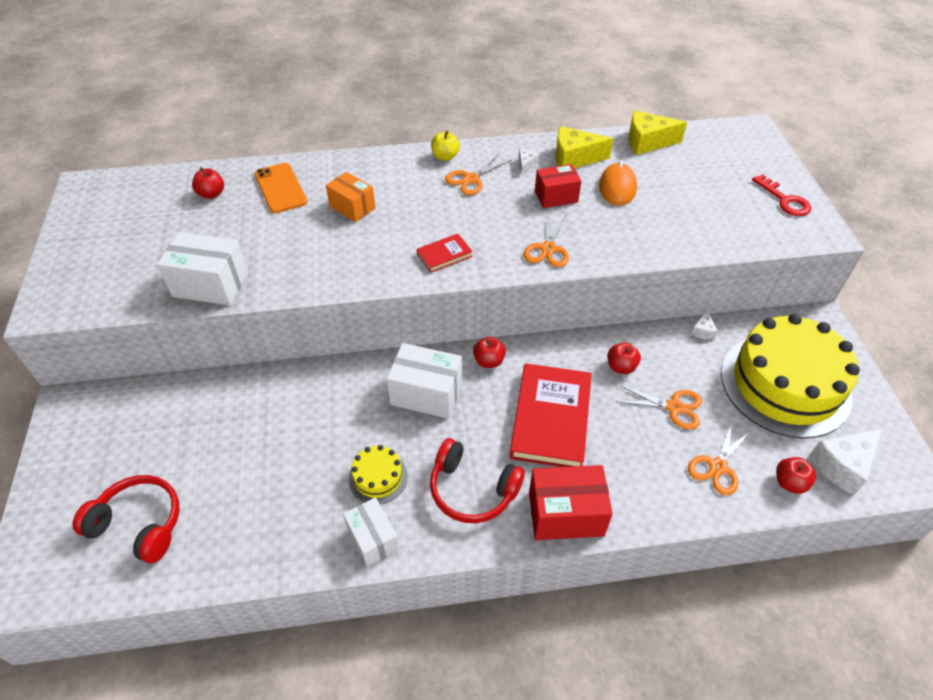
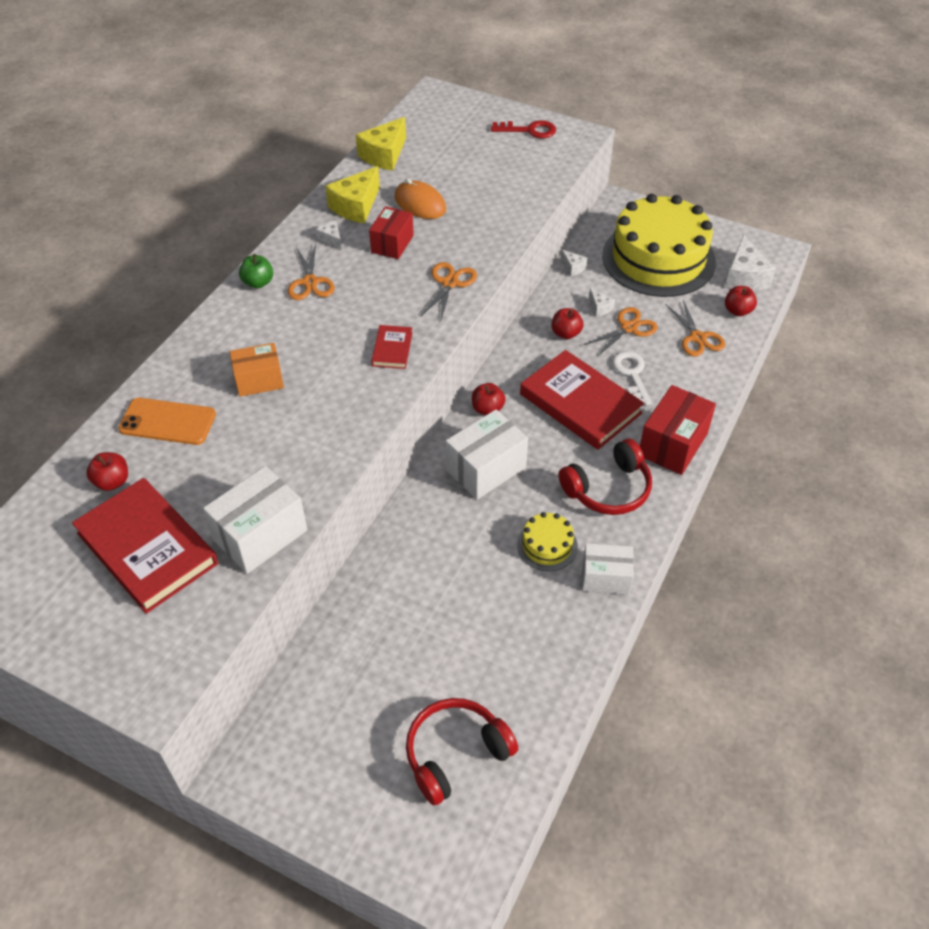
camera: 55 degrees left, 0 degrees up
(166, 239) = (147, 548): none -> red book
(445, 156) = (258, 283): yellow apple -> green apple
(548, 249) = (450, 283): orange scissors -> orange scissors turned 120 degrees counterclockwise
(620, 438) = (631, 374): none -> white key
(675, 374) = (600, 308): none -> white cheese

